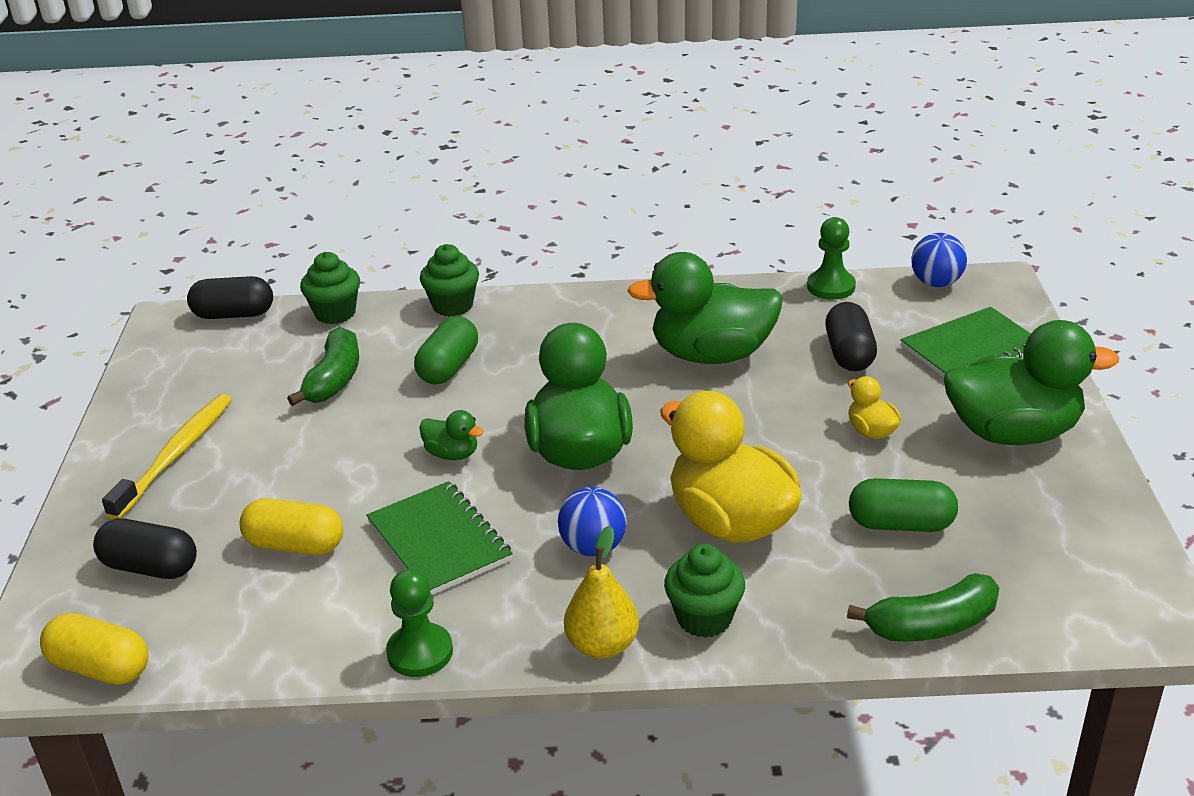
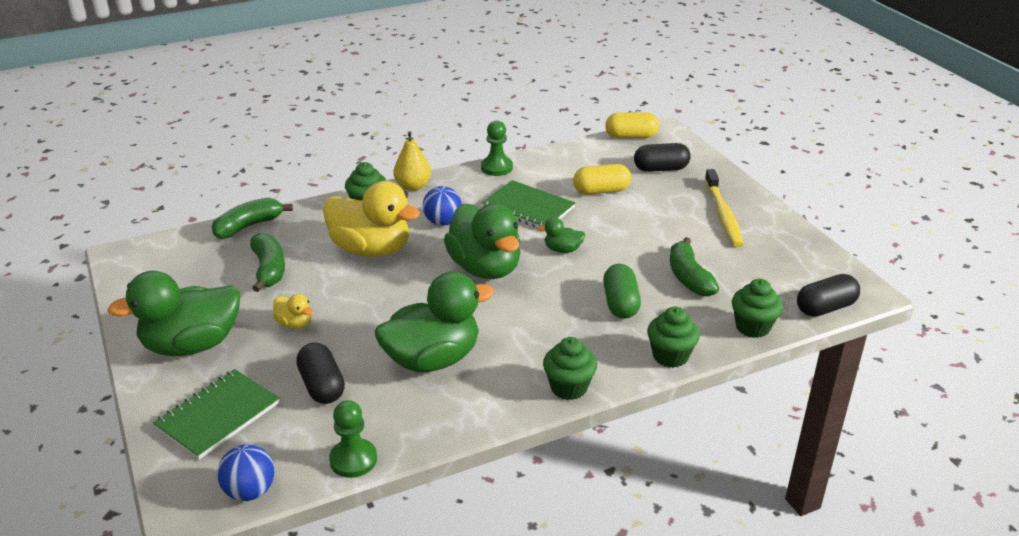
camera: 155 degrees right, 0 degrees up
(583, 300) = (569, 387): none -> green cupcake
(900, 524) = (269, 270): green capsule -> green banana

